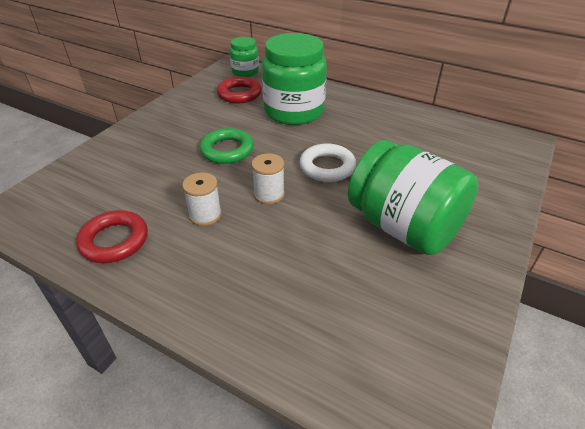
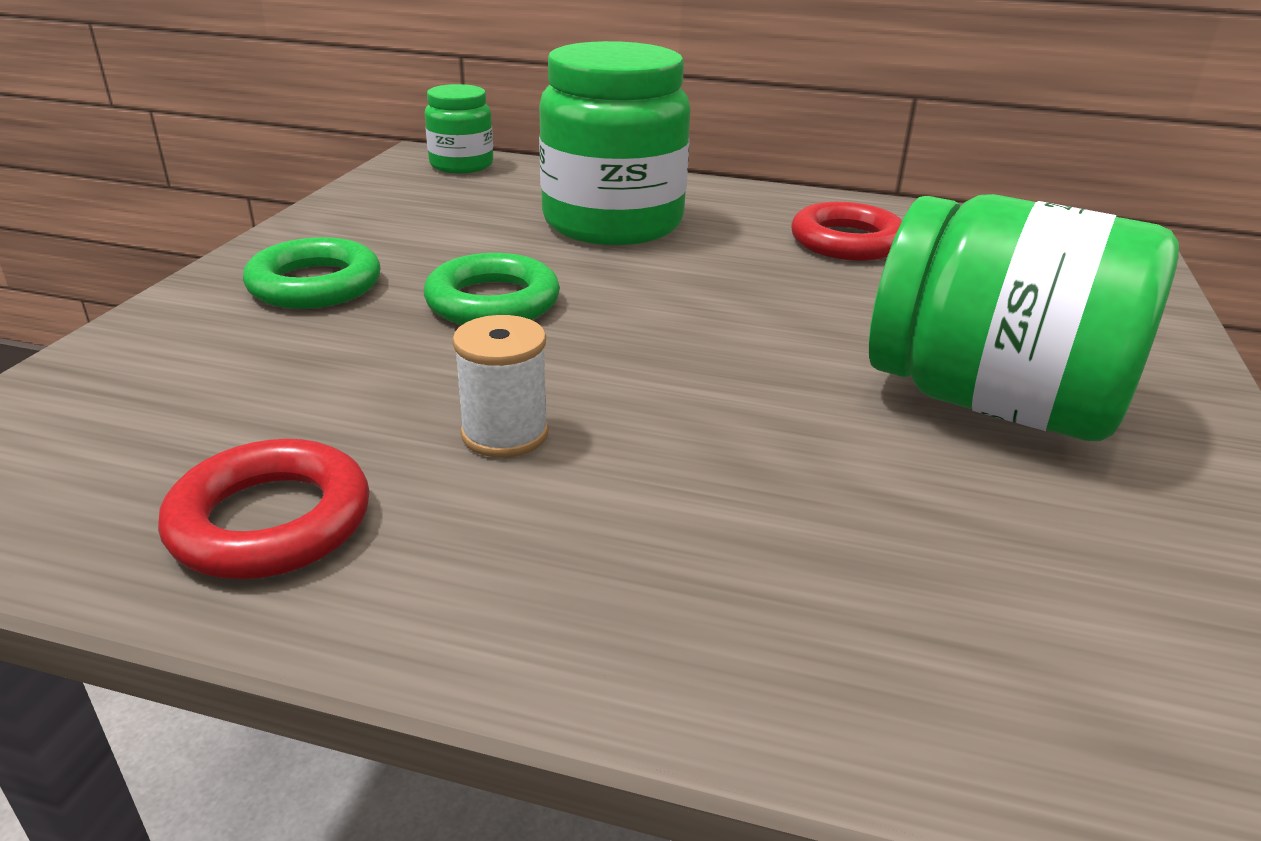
camera: 15 degrees left, 10 degrees down
(164, 134) = (315, 285): none -> green ring
(239, 94) = (468, 202): red ring -> red ring (847, 242)
(269, 194) = (645, 375): white spool -> none
(327, 167) = (749, 312): white ring -> none

